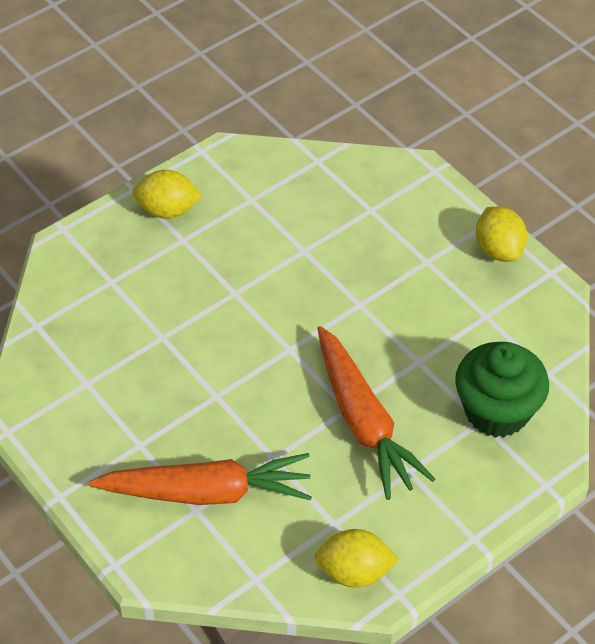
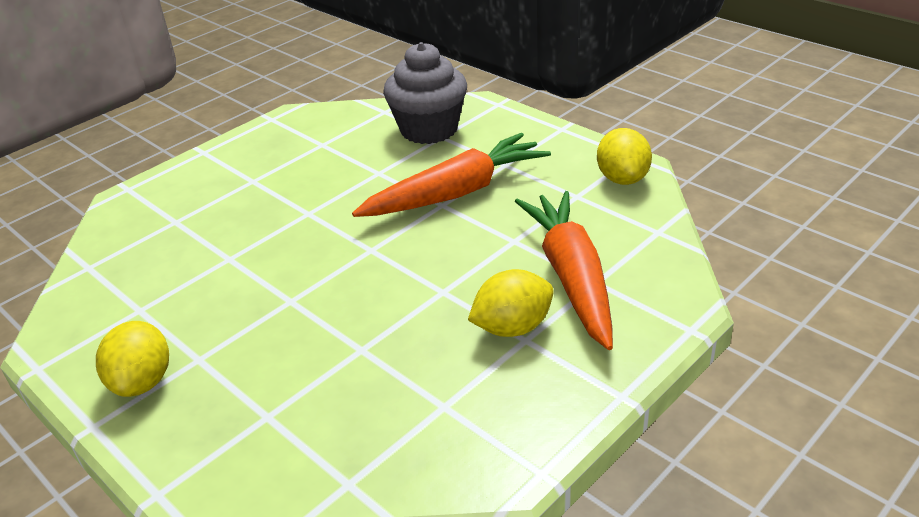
camera: 95 degrees left, 15 degrees down
(496, 411) = (429, 129): green cupcake -> grey cupcake
(498, 249) = (241, 144): yellow lemon -> yellow lemon (512, 327)

